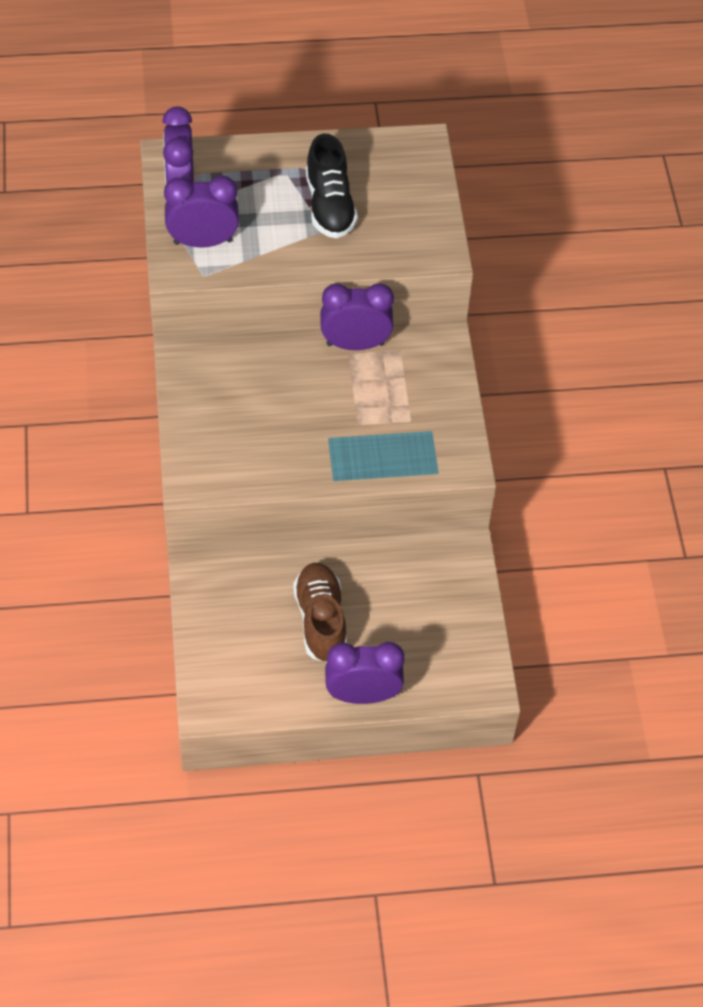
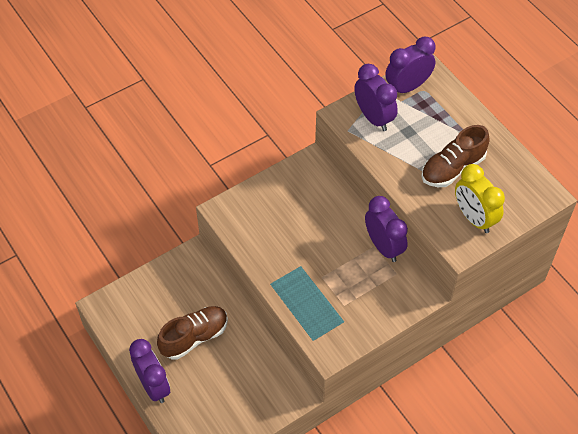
camera: 65 degrees right, 0 degrees up
(329, 206) = (452, 168): black shoe -> brown shoe
(410, 221) = (474, 218): none -> yellow clock

